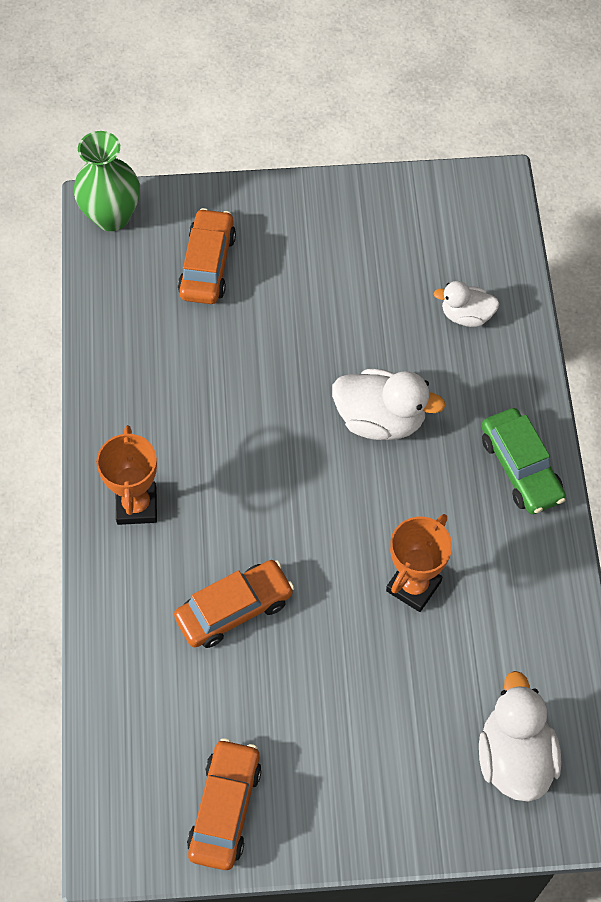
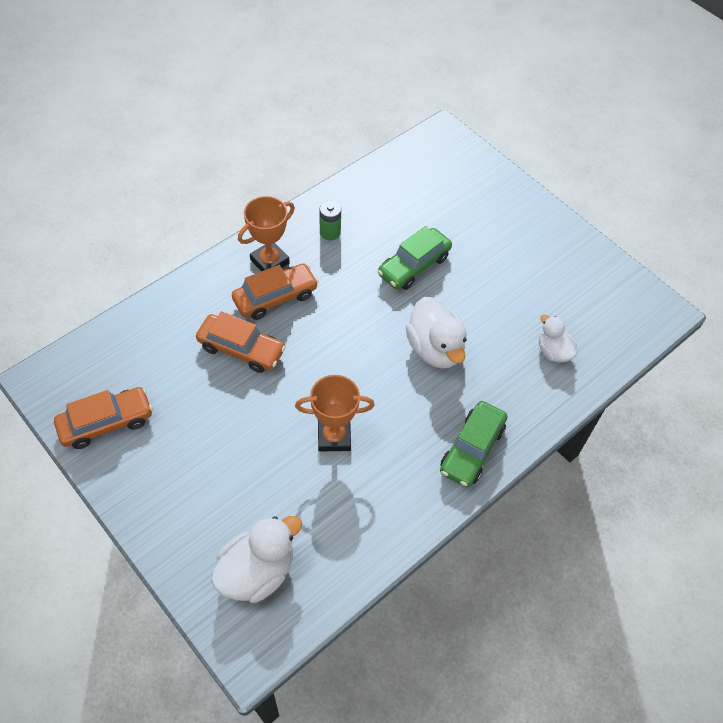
camera: 50 degrees right, 5 degrees down
(112, 216) = (443, 140): green vase -> none
(146, 418) = (330, 232): none -> green battery
(207, 265) = (456, 201): orange car -> orange car (275, 297)
(260, 366) = (414, 266): none -> green car

